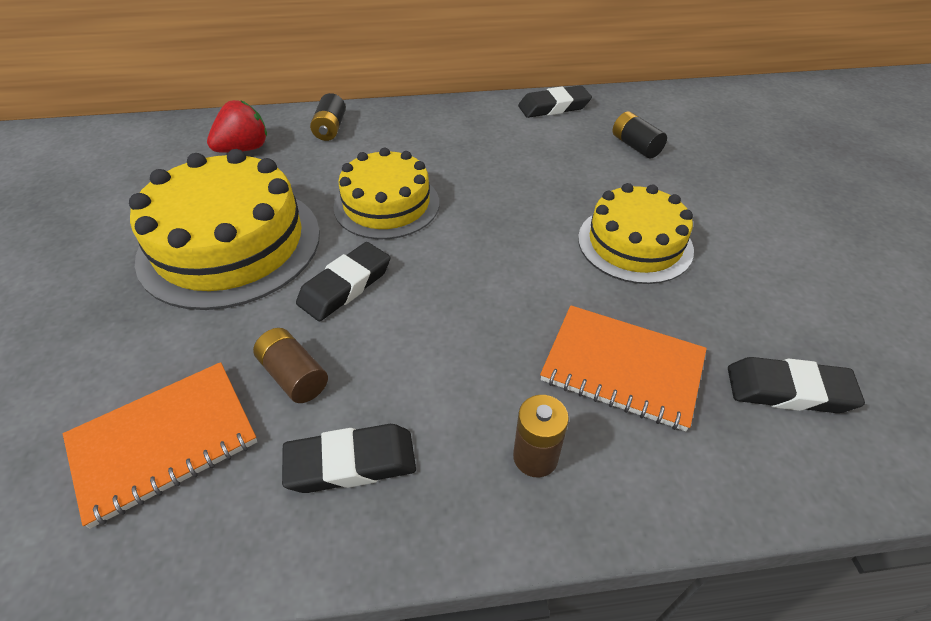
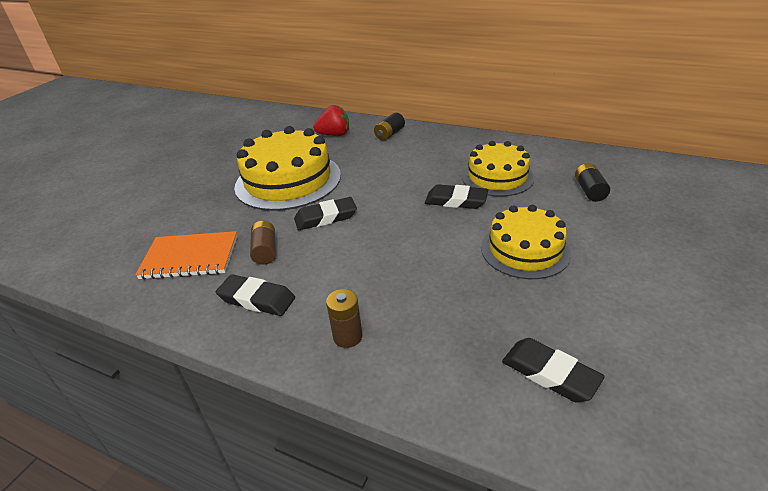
camera: 35 degrees right, 10 degrees down
(387, 204) = (385, 183): yellow cake -> yellow cake (497, 177)
(554, 107) = (549, 152): black eraser -> black eraser (456, 201)
(622, 368) = (443, 315): orange notebook -> none

